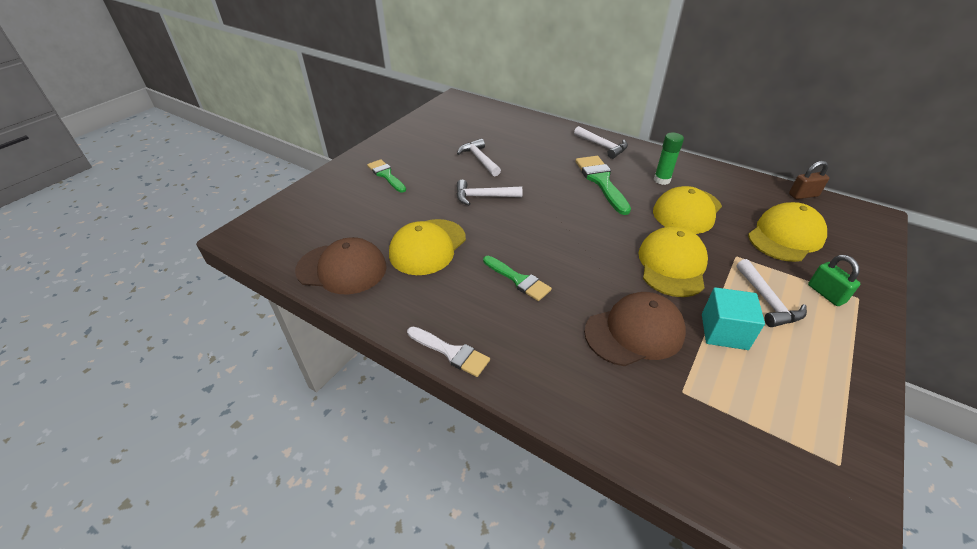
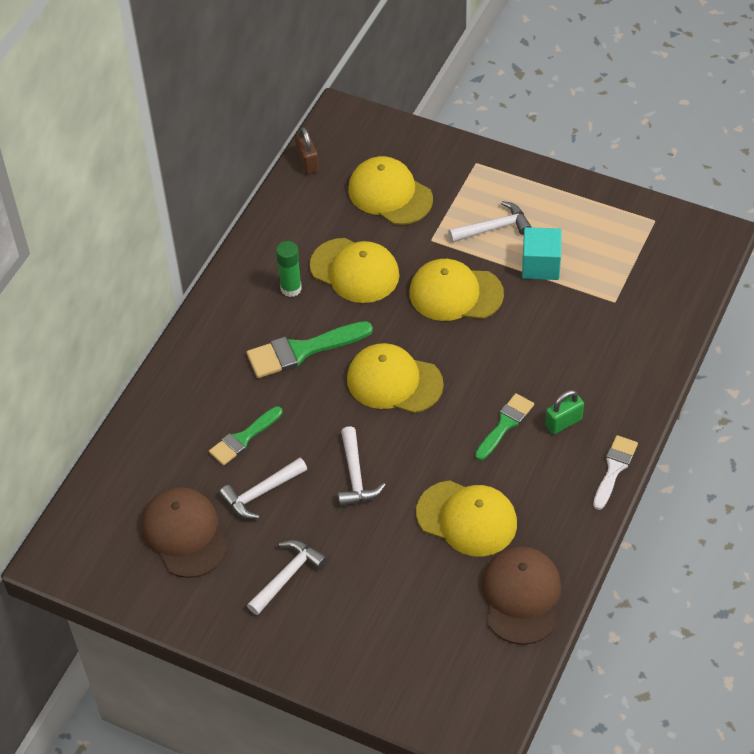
camera: 95 degrees left, 10 degrees up
(386, 175) = (318, 603): green brush -> green brush (243, 438)
(570, 221) = (394, 381): none -> yellow cap
(602, 146) = (209, 347): white hammer -> white hammer (287, 576)
(634, 332) = (556, 329): brown cap -> brown cap (185, 534)
(826, 294) = (475, 184): green padlock -> green padlock (563, 422)

